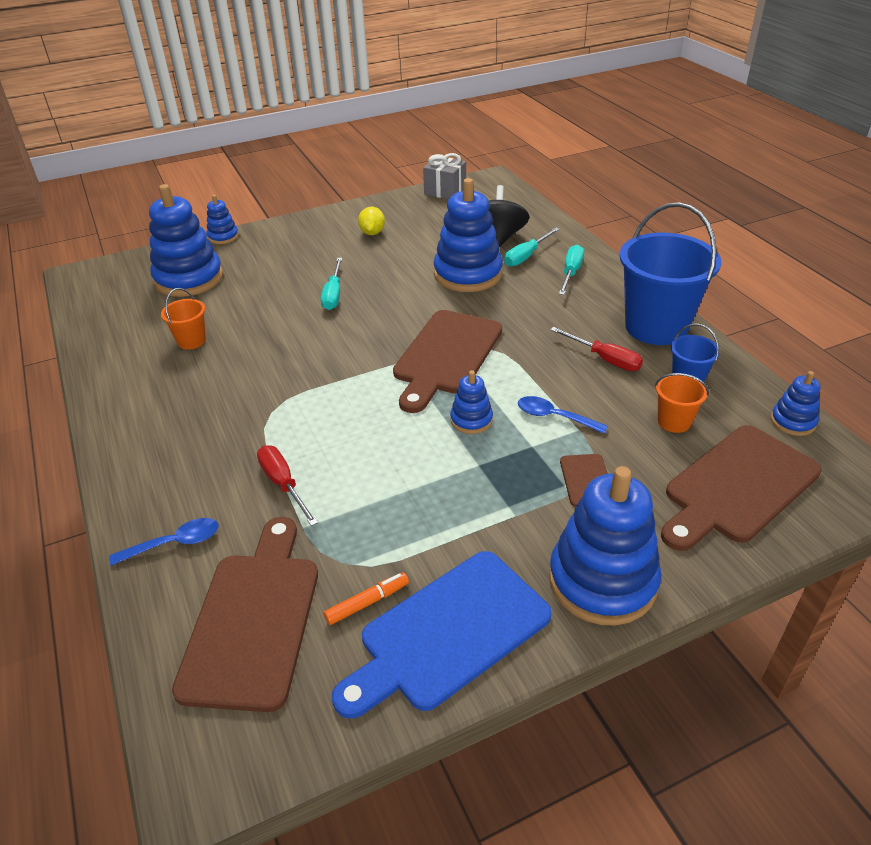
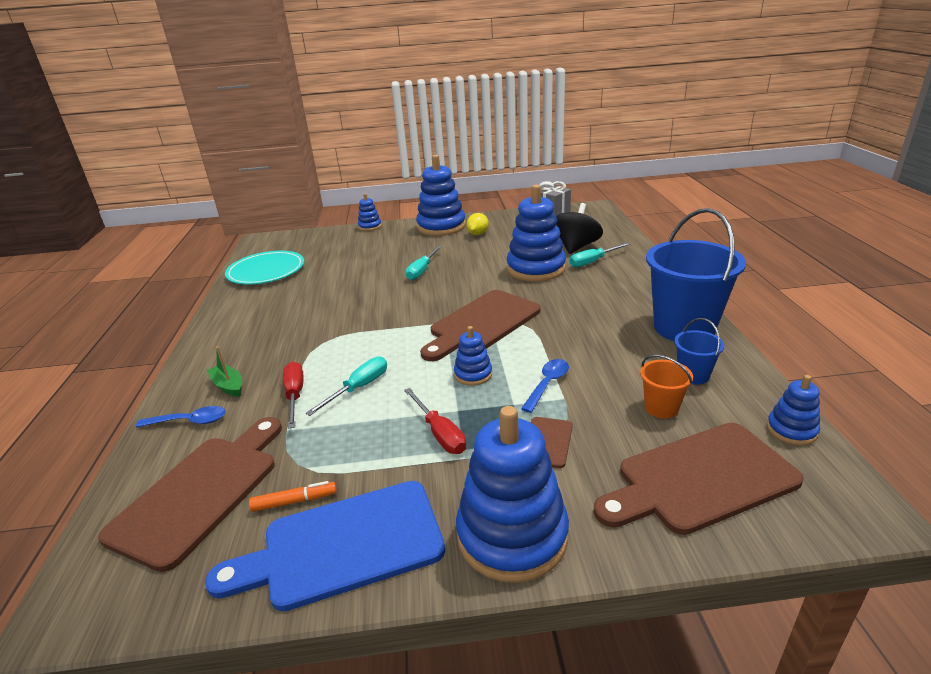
camera: 20 degrees right, 10 degrees down
(123, 323) = (266, 271): none -> turquoise plate
(189, 279) = (328, 249): blue stacking toy -> blue stacking toy (441, 227)
(191, 341) = (302, 288): orange bucket -> none
(191, 489) = (228, 386): none -> green boat
(554, 417) = (547, 384): blue spoon -> blue spoon turned 75 degrees clockwise
(571, 273) = (626, 277): turquoise screwdriver -> turquoise screwdriver (359, 388)
(605, 359) = (620, 346): red screwdriver -> red screwdriver (439, 433)

